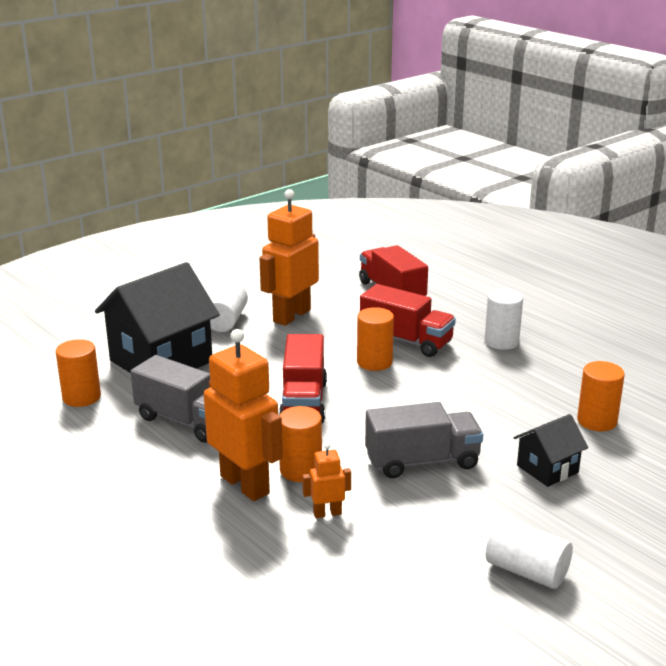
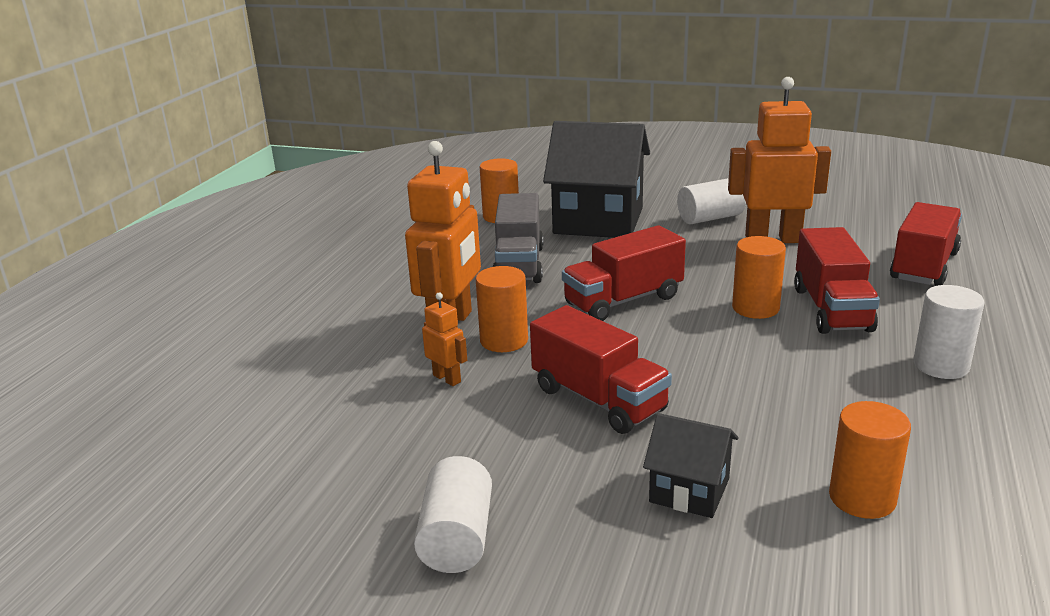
camera: 60 degrees right, 0 degrees up
(422, 461) = (598, 399): grey truck -> red truck

